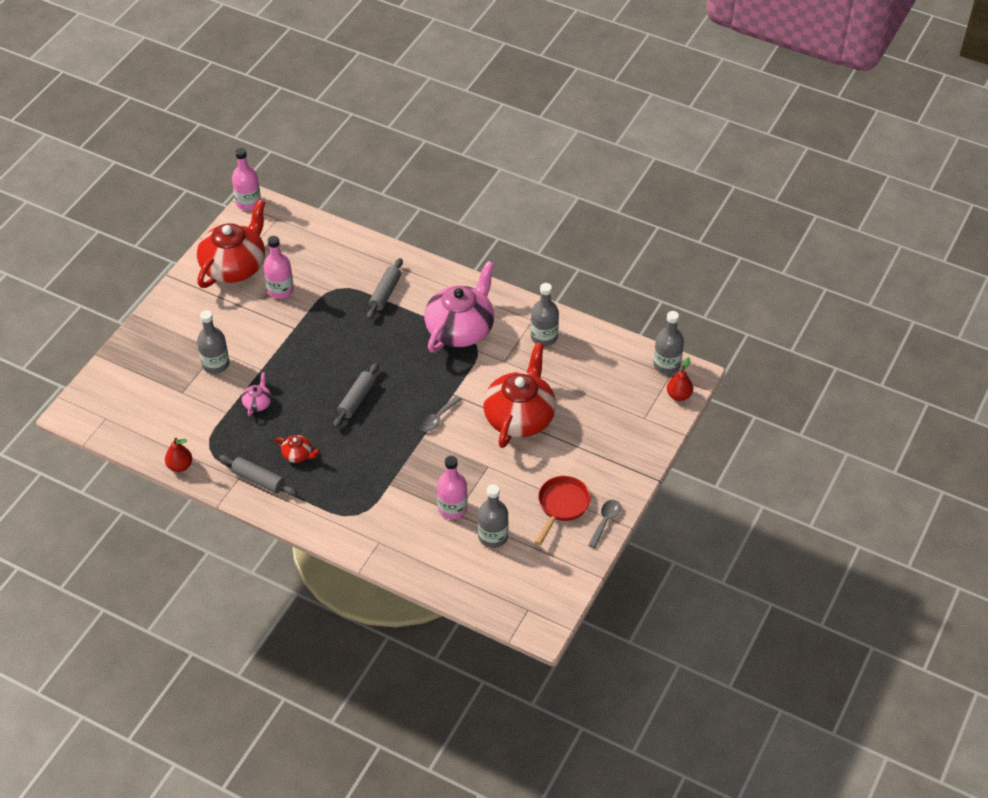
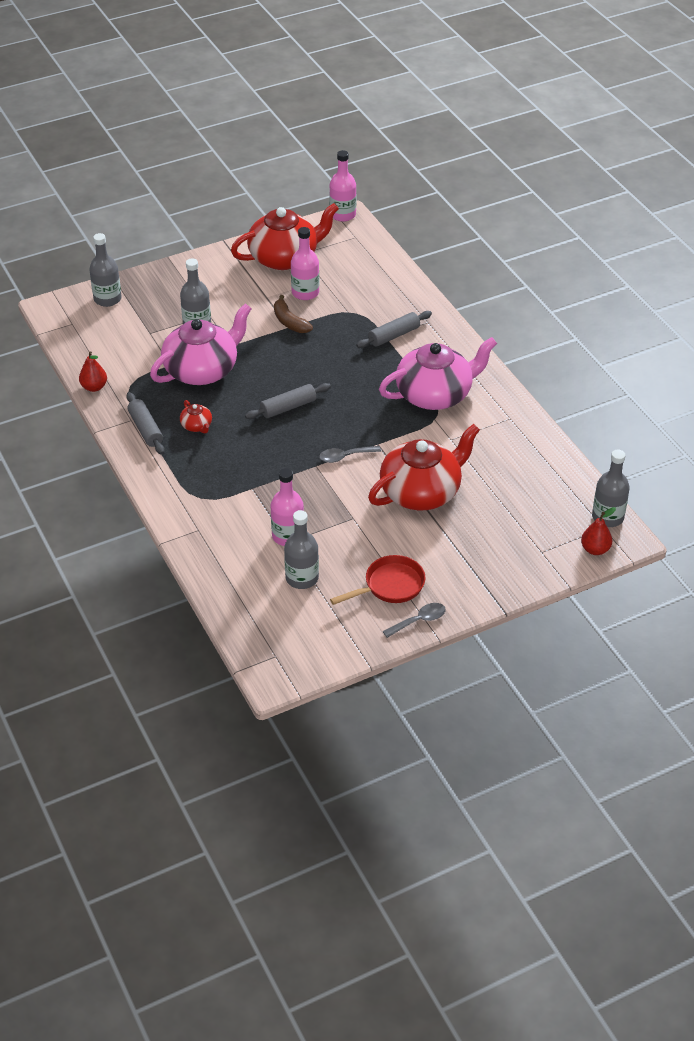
camera: 35 degrees right, 5 degrees down
(257, 403) = (202, 370): pink teapot -> pink teapot, size x2.41
(291, 323) = (289, 322): none -> brown banana
(544, 337) = (507, 437): grey bottle -> grey bottle (107, 299)

